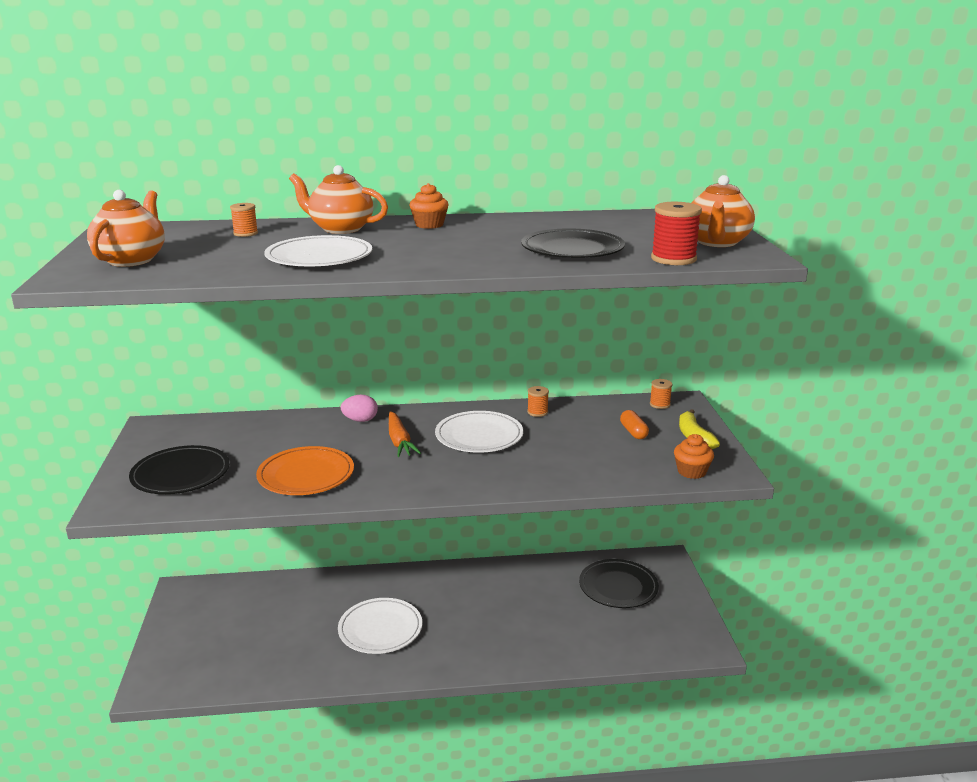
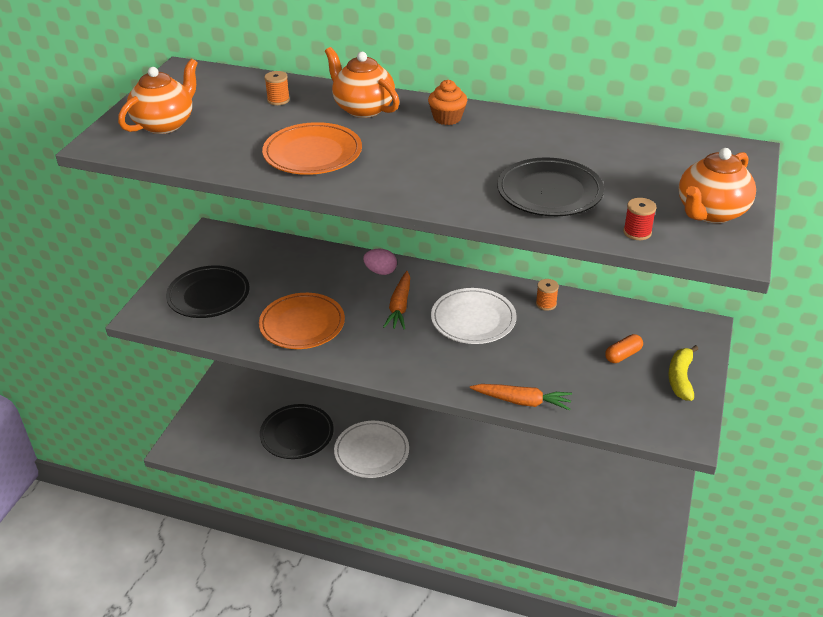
camera: 25 degrees right, 15 degrees up
(319, 257) = (312, 153): white plate -> orange plate
(573, 483) = (522, 401): none -> orange carrot
(618, 587) = (603, 477): black plate -> black plate (297, 434)
(633, 432) = (623, 355): orange capsule -> orange capsule turned 45 degrees clockwise
(660, 404) = (675, 326): orange spool -> none
(673, 259) = (637, 232): red spool -> red spool, size x0.59
(691, 471) = (646, 421): orange cupcake -> none

